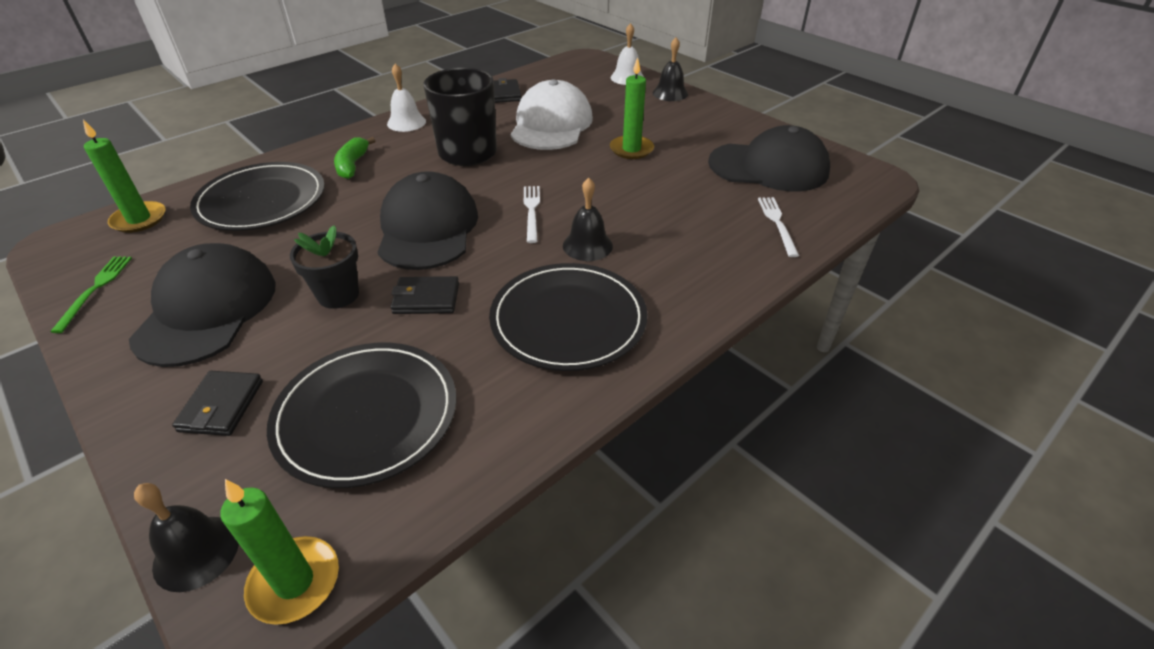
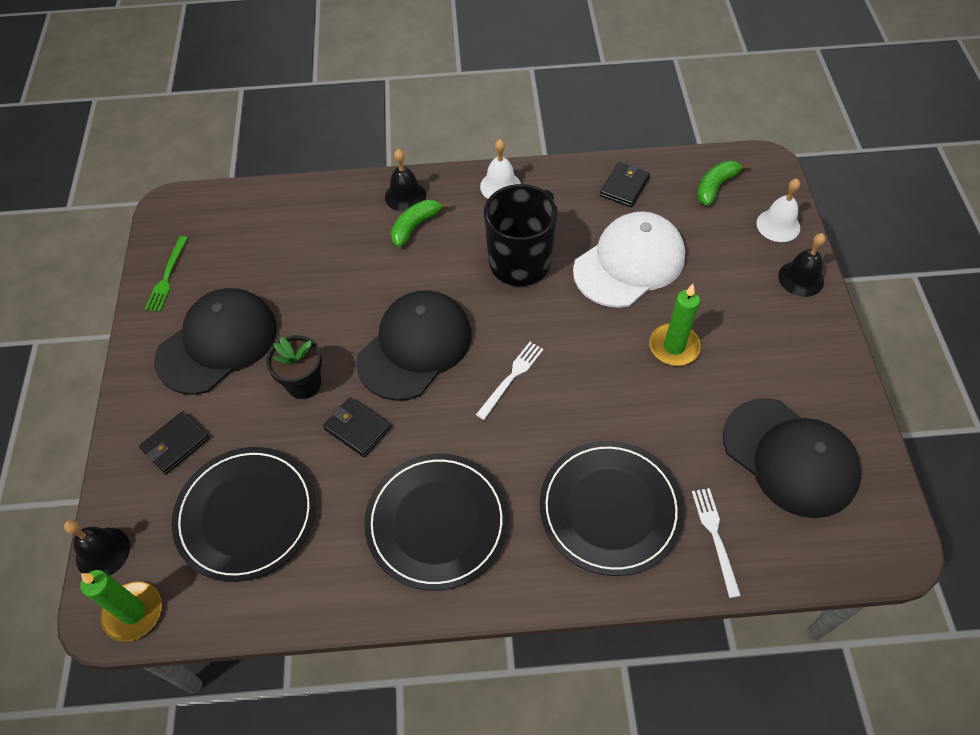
camera: 40 degrees right, 15 degrees up
(95, 289) = (167, 276): green fork -> green fork turned 150 degrees clockwise
(139, 219) = (231, 210): green candle -> none
(261, 201) = (321, 235): black plate -> black plate (610, 509)
(567, 75) = (715, 186): none -> green banana
(587, 245) = (521, 451): black bell -> black bell (405, 196)
(777, 223) = (715, 537): white fork -> white fork turned 45 degrees counterclockwise

